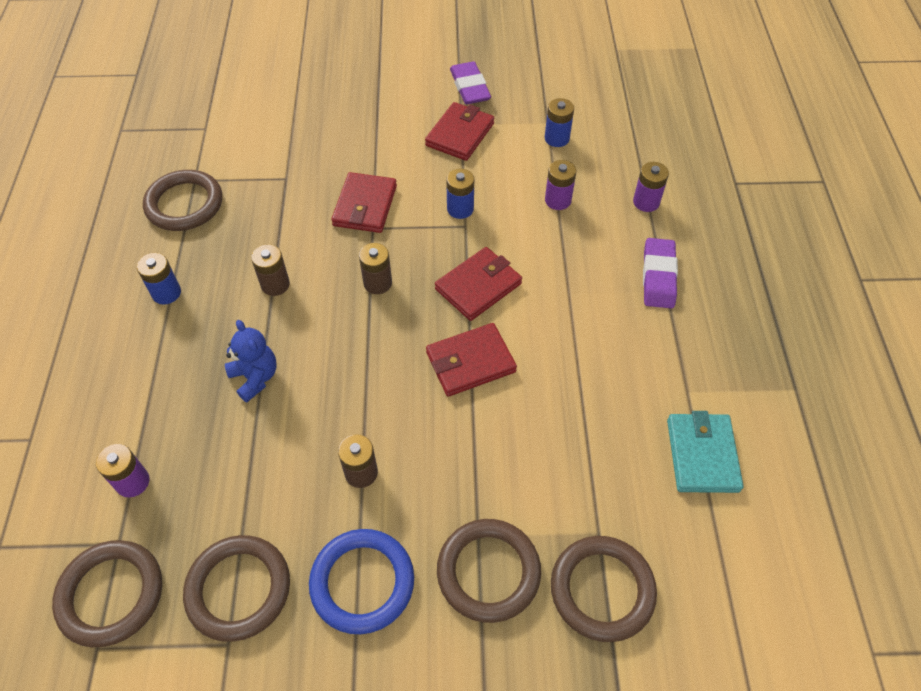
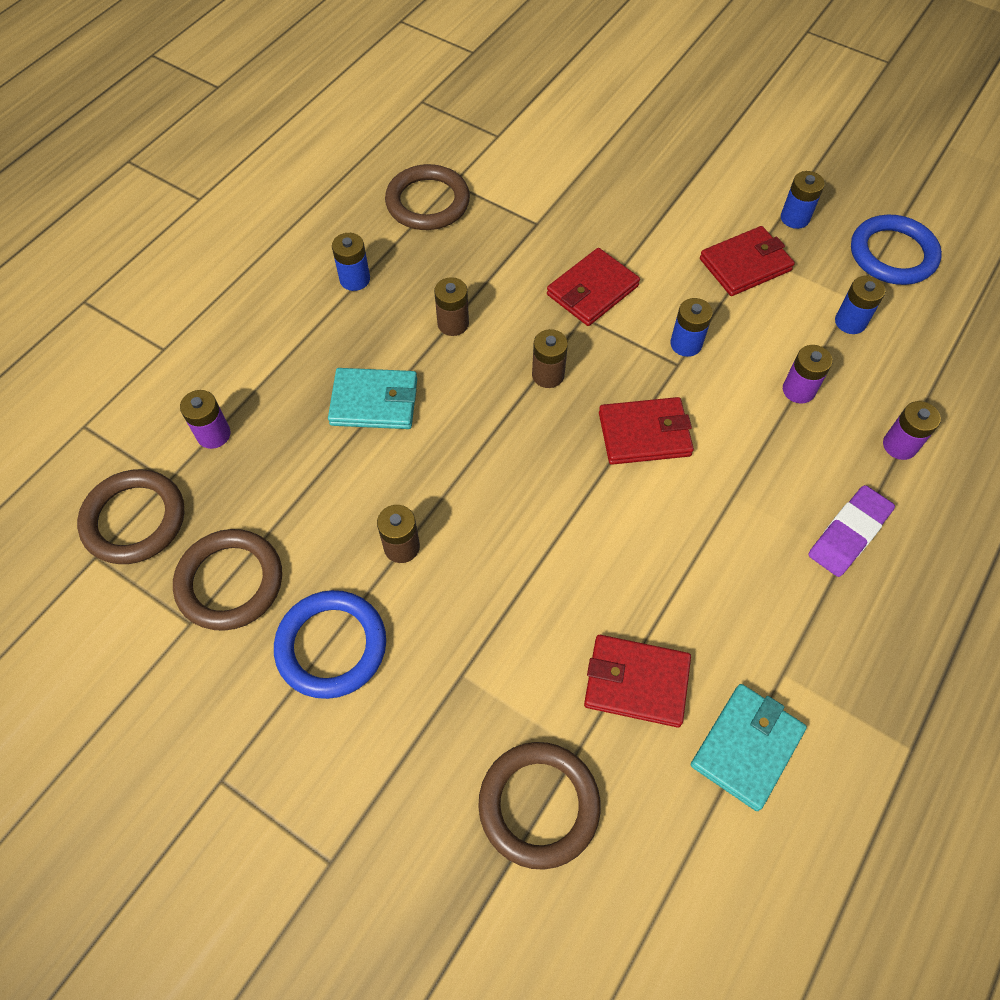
camera: 35 degrees right, 5 degrees up
(255, 377) = (374, 402): blue teddy bear -> turquoise wallet
(469, 87) = (795, 218): purple eraser -> blue battery
(470, 362) = (579, 505): red wallet -> red wallet (636, 682)
(488, 572) = (446, 713): brown ring -> none
(550, 81) = (892, 254): none -> blue ring

